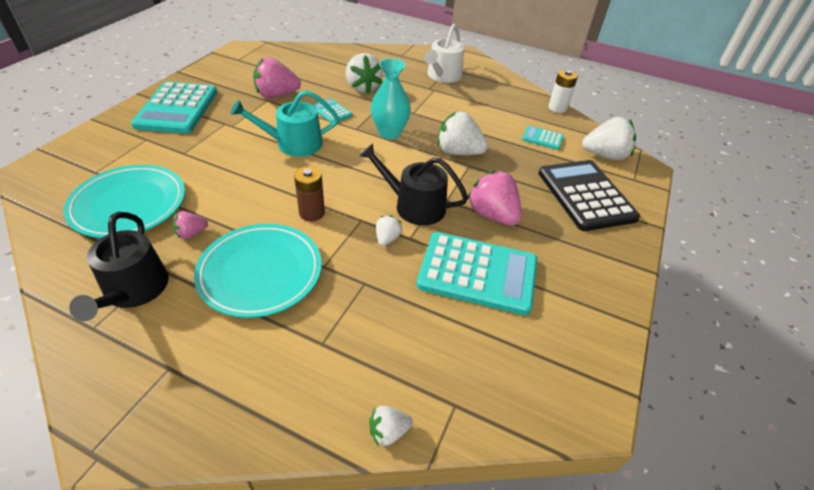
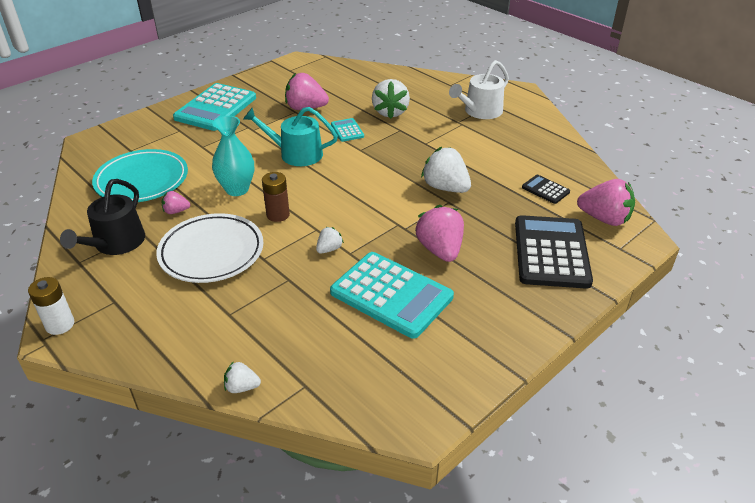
camera: 25 degrees right, 5 degrees down
(260, 273) = (211, 252): turquoise plate -> white plate
(389, 133) = (389, 159): turquoise vase -> turquoise vase (237, 189)
(414, 205) = (371, 227): black watering can -> none
(542, 138) = (545, 190): turquoise calculator -> black calculator
(557, 108) = (586, 162): white battery -> white battery (60, 325)
(604, 155) = (604, 219): white strawberry -> pink strawberry

